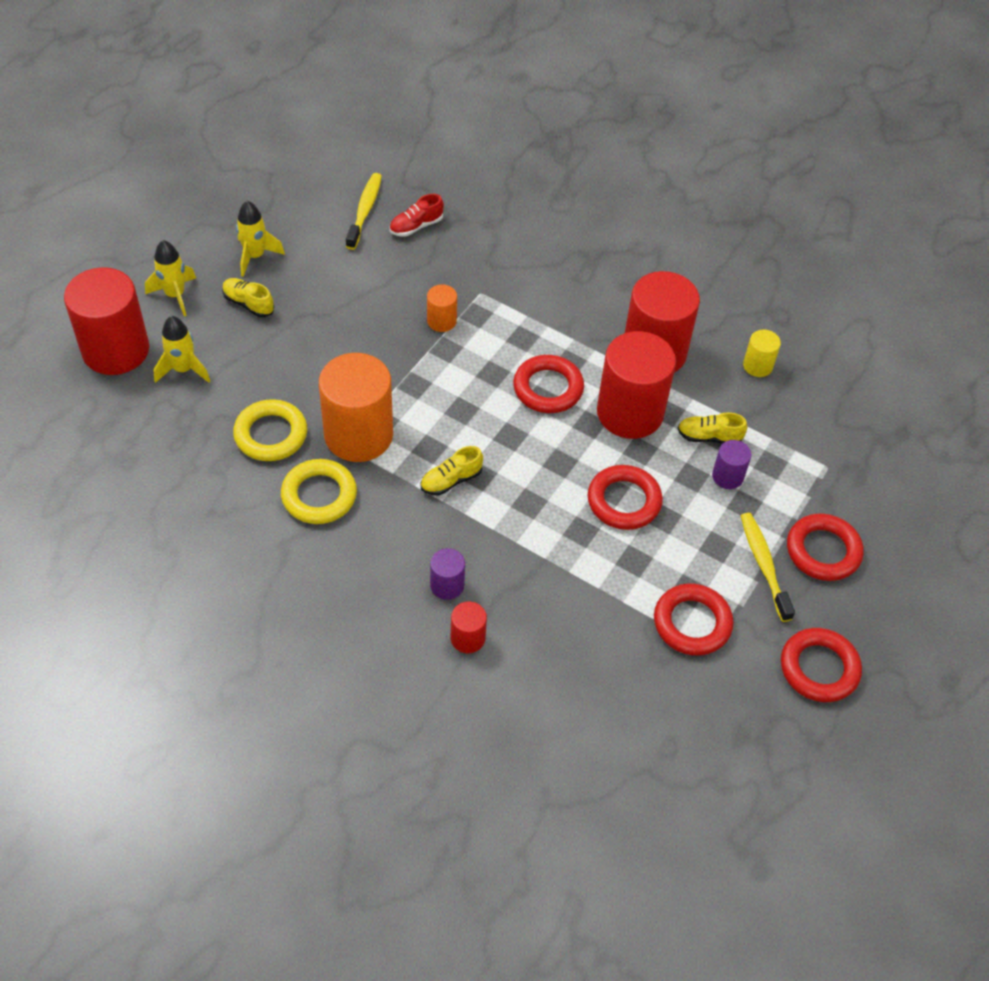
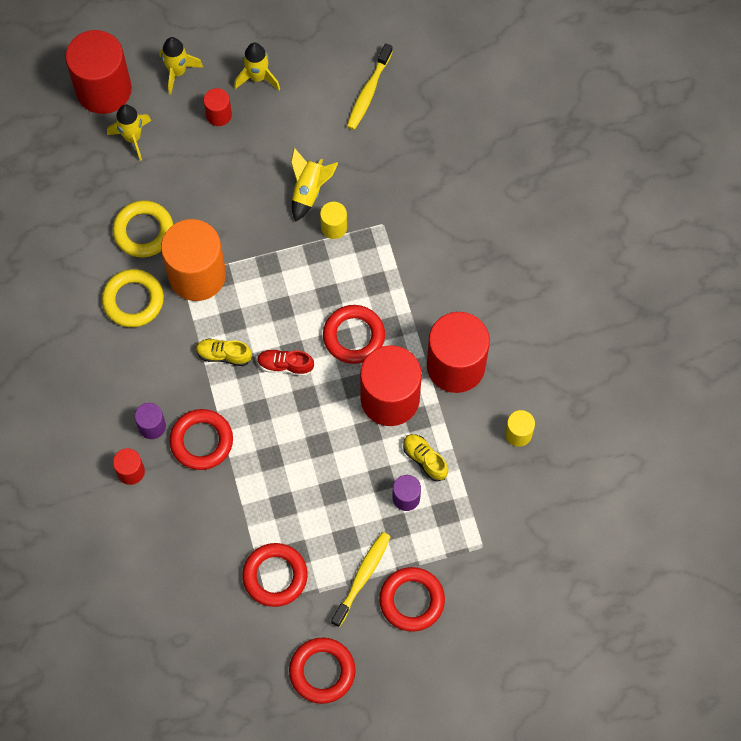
camera: 45 degrees right, 15 degrees up
(248, 304) = (219, 115): yellow shoe -> red cylinder
(365, 210) = (368, 92): yellow toothbrush -> yellow toothbrush turned 150 degrees clockwise
(391, 309) = (309, 191): none -> yellow rocket
(416, 226) = (391, 133): red shoe -> red shoe (285, 365)
(441, 321) = (334, 227): orange cylinder -> yellow cylinder
(624, 501) = (319, 459): red ring -> red ring (201, 441)

